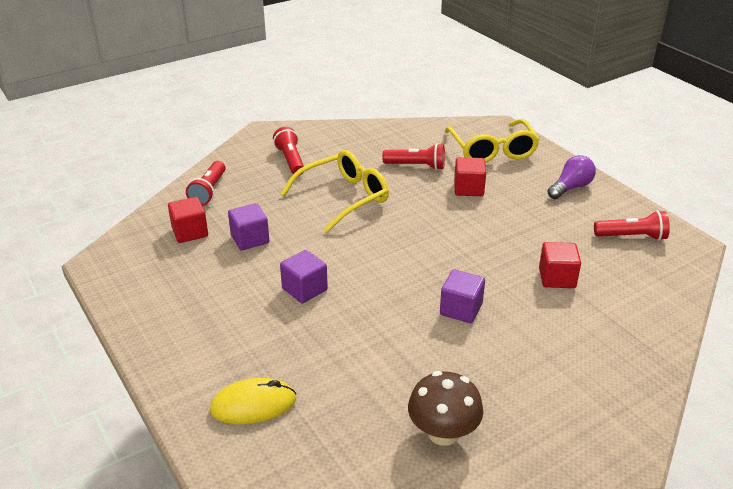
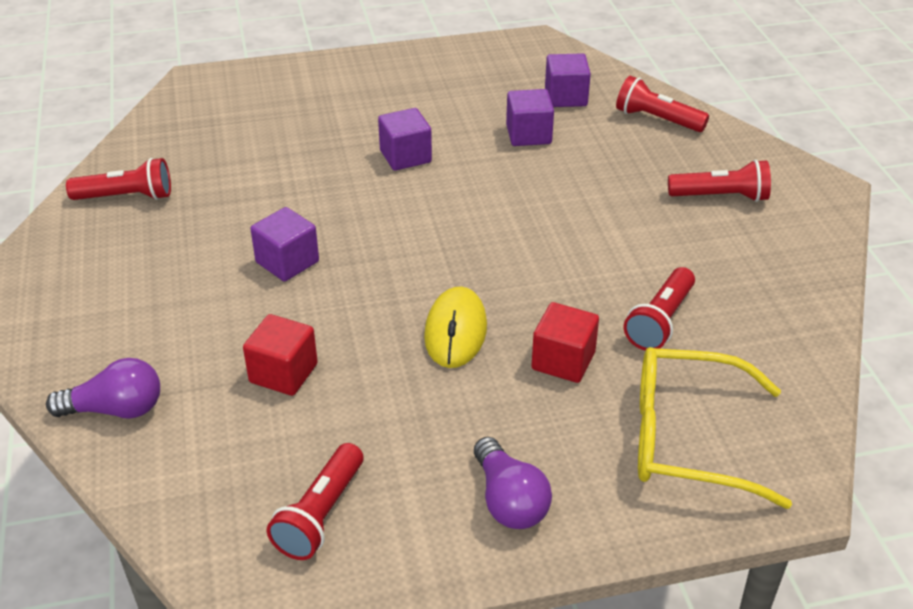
camera: 110 degrees right, 5 degrees up
(190, 232) = (566, 97): red cube -> purple cube
(253, 405) = (257, 101): yellow mouse -> yellow mouse (456, 331)
(344, 197) = (592, 225): yellow glasses -> none
(443, 433) = (126, 197): brown mushroom -> red flashlight
(643, 335) = (115, 409): none -> purple light bulb

